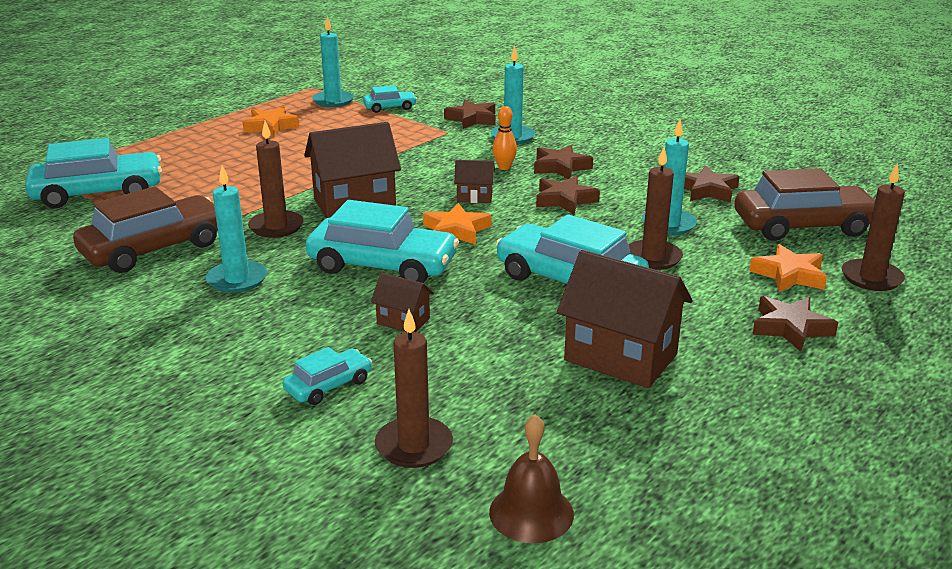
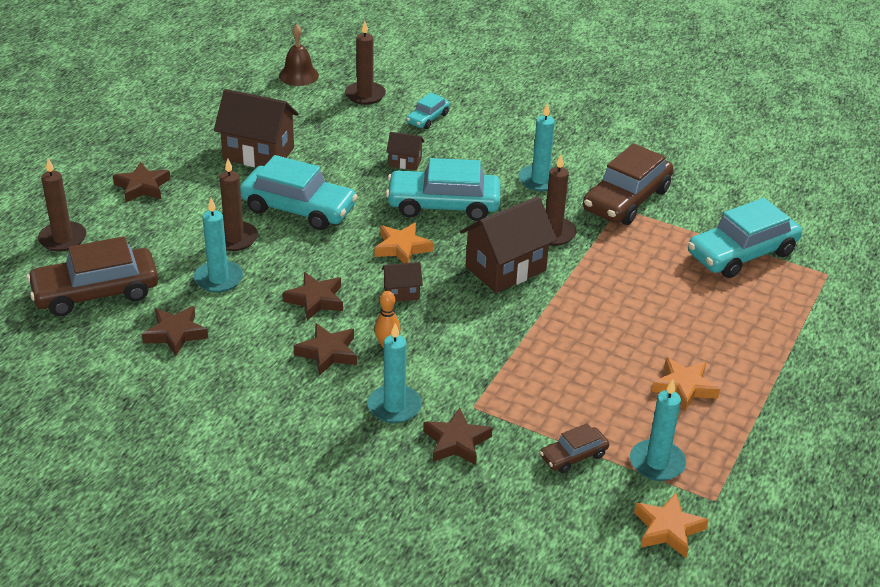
camera: 165 degrees right, 10 degrees up
(390, 107) = (573, 456): turquoise car -> brown car
(789, 275) = (127, 234): orange star -> orange star (668, 529)

